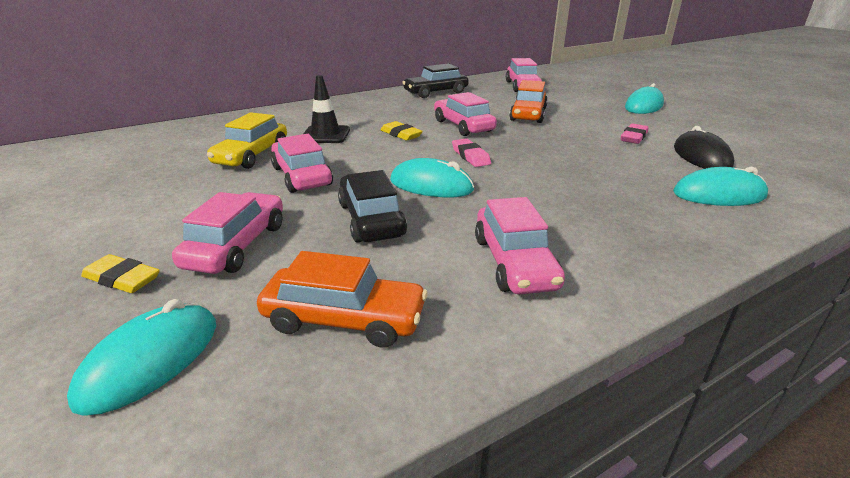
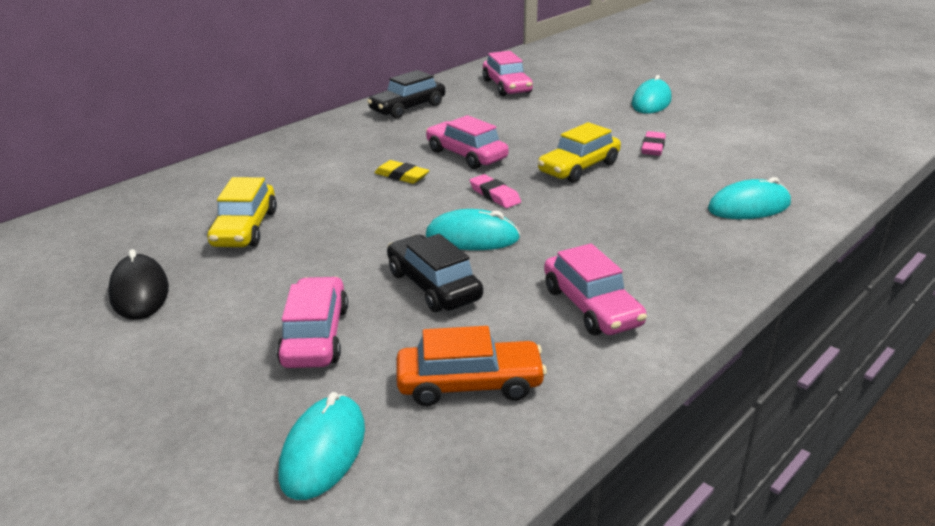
camera: 15 degrees left, 0 degrees up
(122, 279) = (226, 389): yellow eraser -> none
(302, 176) = (325, 247): pink car -> none
(325, 135) = (313, 188): black traffic cone -> none
(528, 114) = (531, 129): orange car -> none
(557, 145) = (579, 167): none -> yellow car
(701, 157) = (724, 164): black mouse -> black mouse (139, 292)

